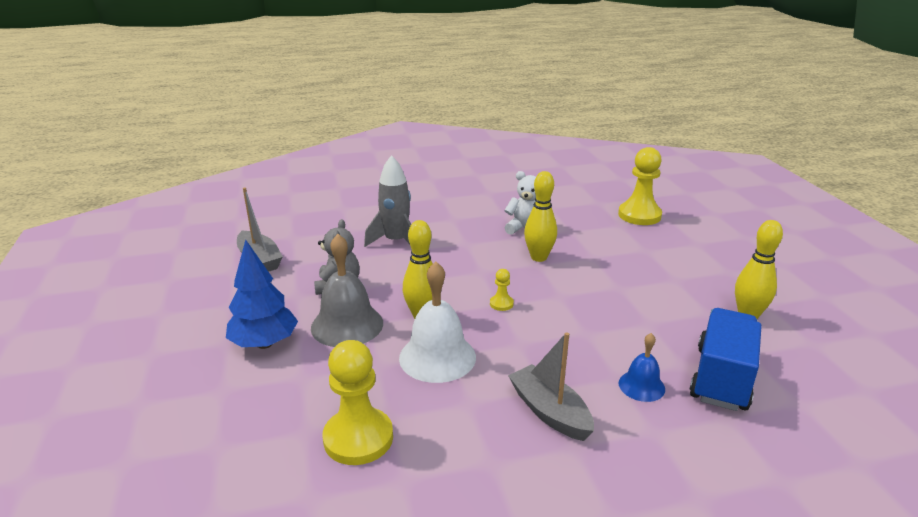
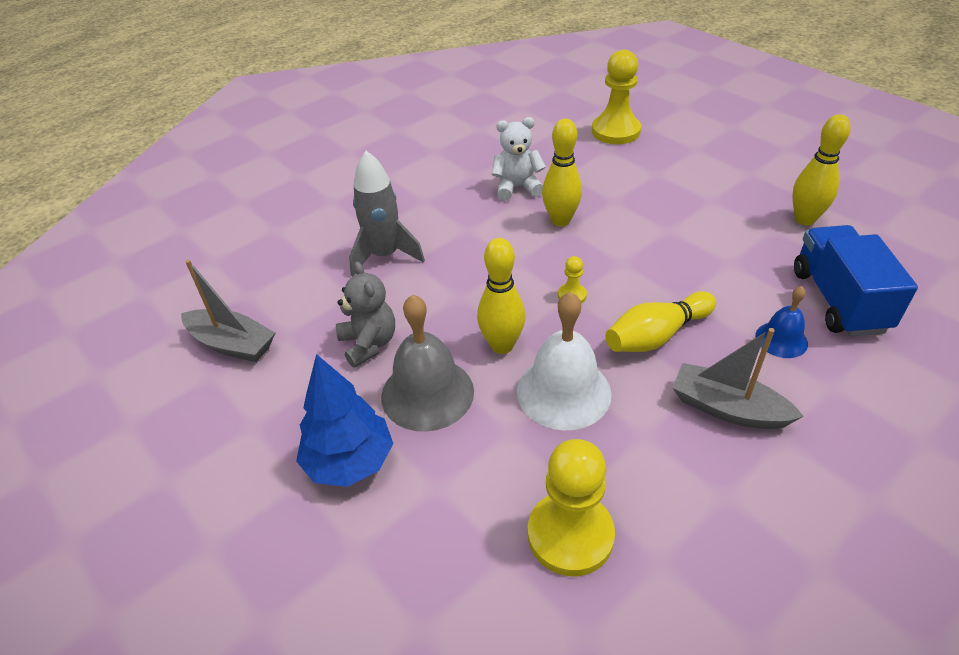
camera: 25 degrees left, 15 degrees up
(540, 348) = (656, 336): none -> yellow bowling pin

